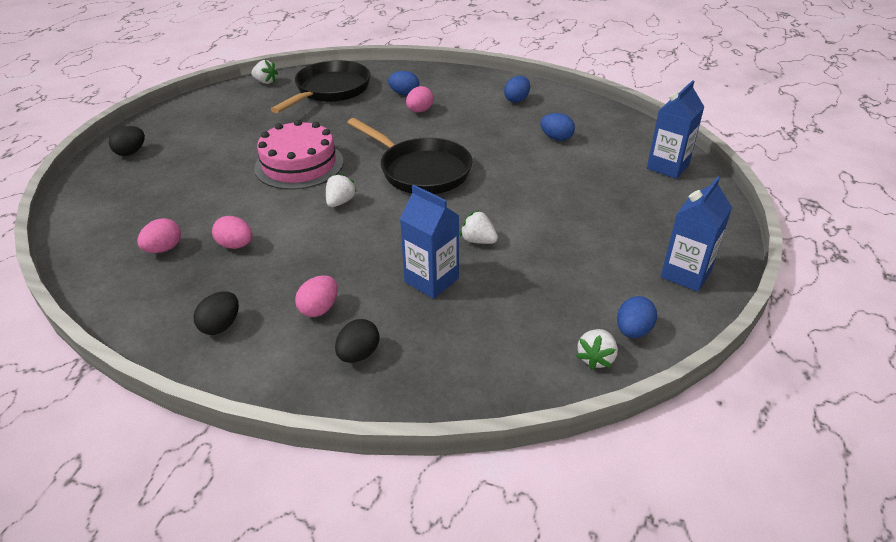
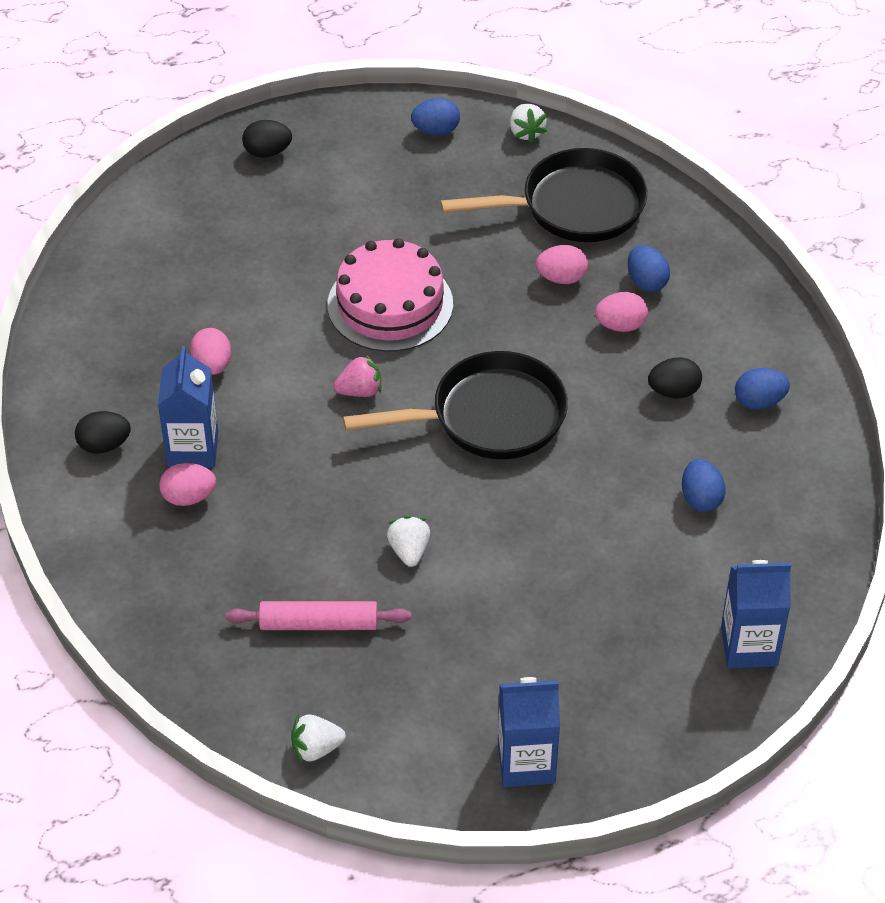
camera: 50 degrees right, 10 degrees up
(164, 249) = (156, 318): pink egg -> pink egg (561, 278)
(340, 202) = (360, 391): white strawberry -> pink strawberry
(358, 354) = (160, 568): black egg -> black egg (674, 391)
(421, 171) = (489, 417): black pan -> black pan turned 105 degrees counterclockwise
(431, 280) = (308, 553): blue carton -> blue carton (193, 449)
(492, 304) = (319, 623): none -> pink rolling pin
(633, 331) = (384, 759): blue egg -> blue egg (436, 130)

